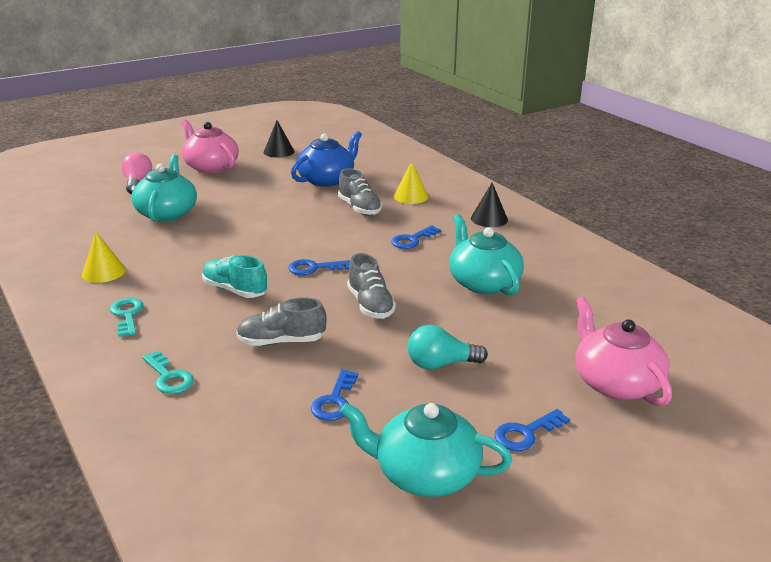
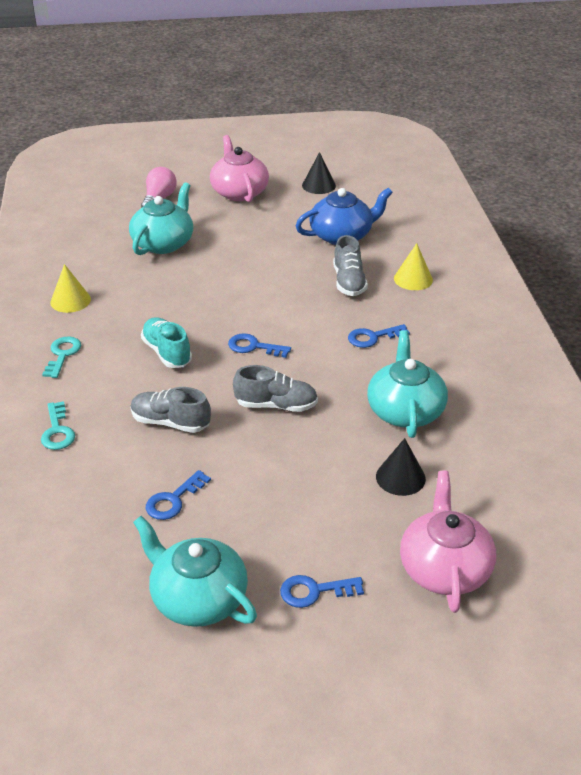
camera: 25 degrees right, 10 degrees up
(370, 305) = (276, 405): grey shoe -> grey shoe turned 90 degrees counterclockwise
(441, 364) = (293, 492): turquoise light bulb -> none
(489, 219) = (475, 330): black cone -> black cone (400, 477)

